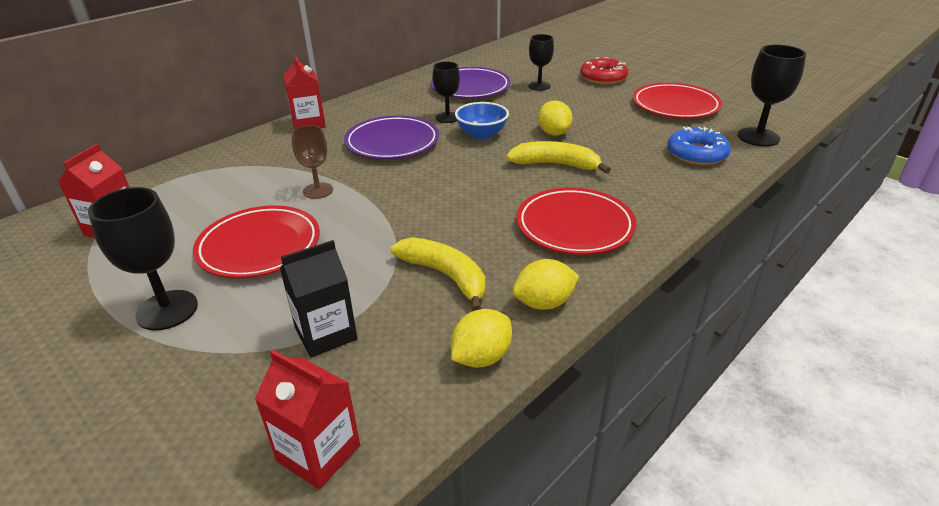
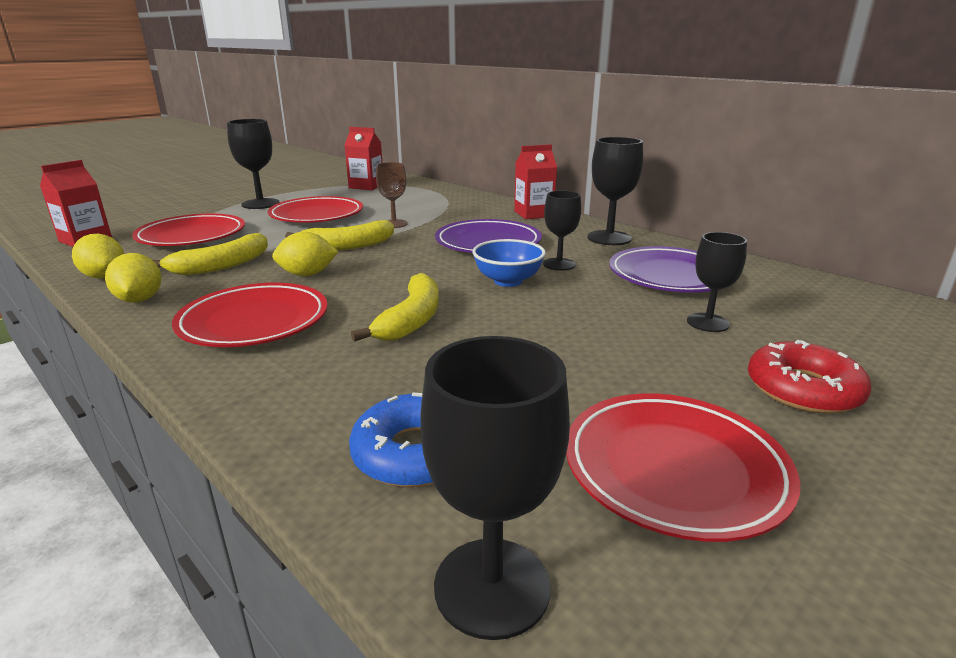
camera: 90 degrees right, 10 degrees down
(326, 334) = (192, 236): black carton -> red plate
(389, 99) = (609, 238): none -> black goblet
(390, 209) = (347, 246): none -> yellow banana
(554, 133) = (514, 324): yellow lemon -> yellow lemon (307, 274)

